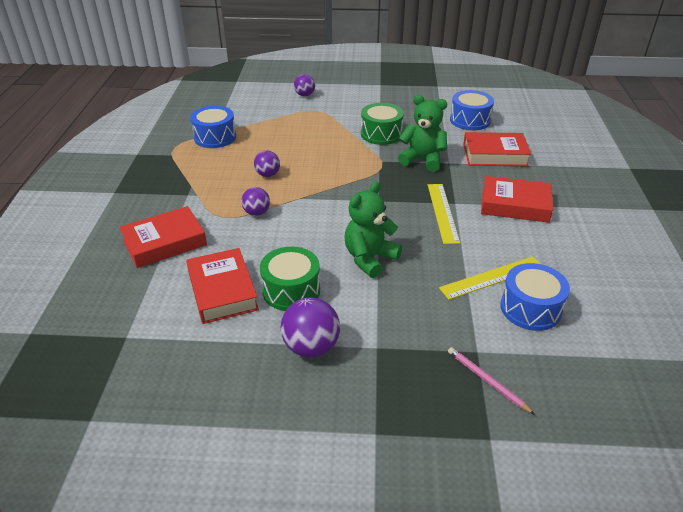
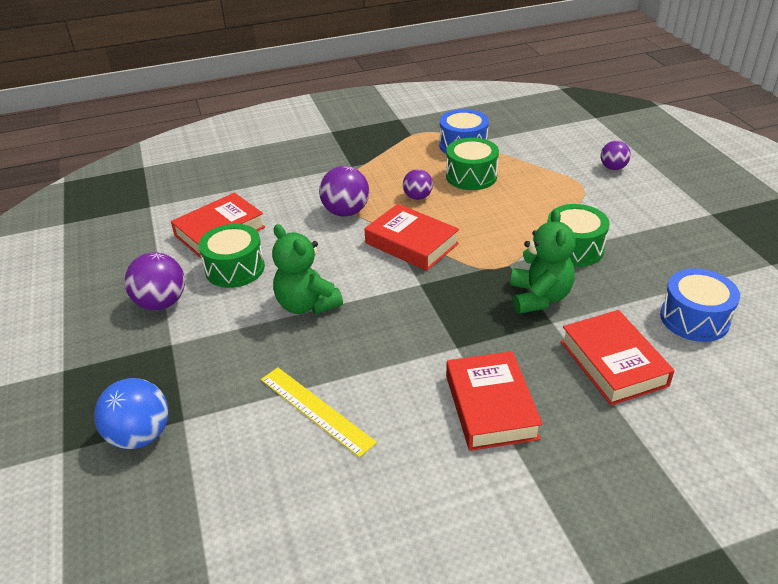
camera: 70 degrees right, 0 degrees up
(165, 242) = (273, 180): red book -> red book (411, 243)
(257, 212) = (345, 212): purple ball -> purple ball, size x1.61
(262, 145) = (471, 176): none -> green drum
(369, 258) = (307, 305): green teddy bear -> green teddy bear turned 150 degrees counterclockwise
(442, 212) = (428, 340): yellow ruler -> none
(487, 381) = (140, 435): pink pencil -> blue ball
(530, 308) = (270, 455): blue drum -> none

